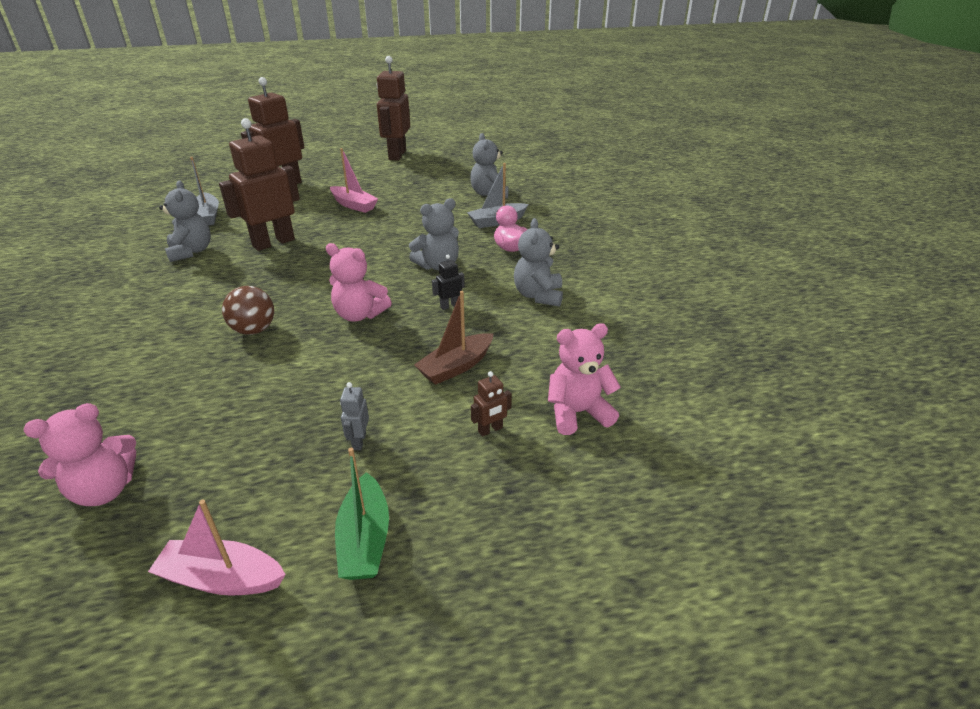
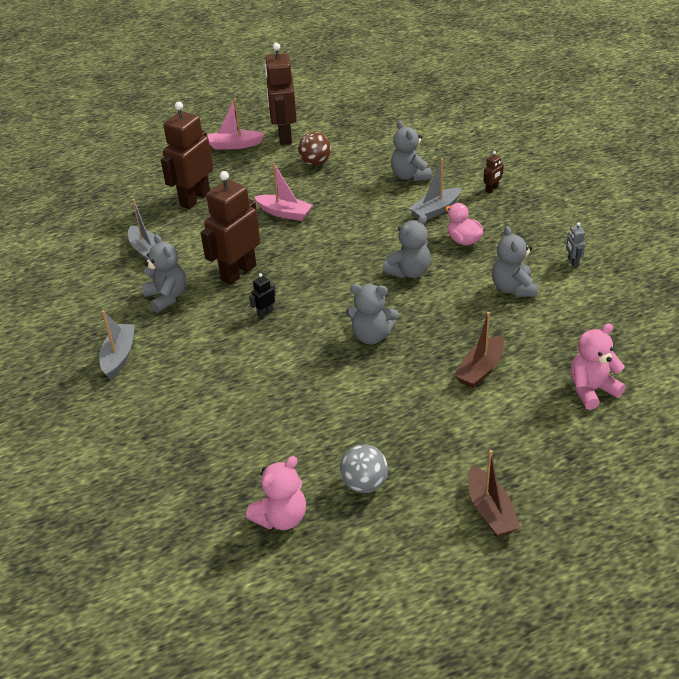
camera: 10 degrees left, 5 degrees up
(100, 292) = (119, 356): none -> grey boat
(222, 578) = (412, 554): pink boat -> pink boat (235, 145)
(233, 469) = (364, 484): none -> grey ball
(254, 330) = (291, 368): brown ball -> brown ball (315, 163)
(359, 315) = (371, 336): pink teddy bear -> grey teddy bear
(359, 441) = (442, 445): grey robot -> grey robot (573, 262)
(365, 539) = (490, 510): green boat -> brown boat
(449, 306) = (443, 313): black robot -> black robot (265, 313)
(490, 430) = (534, 416): brown robot -> brown robot (492, 189)

